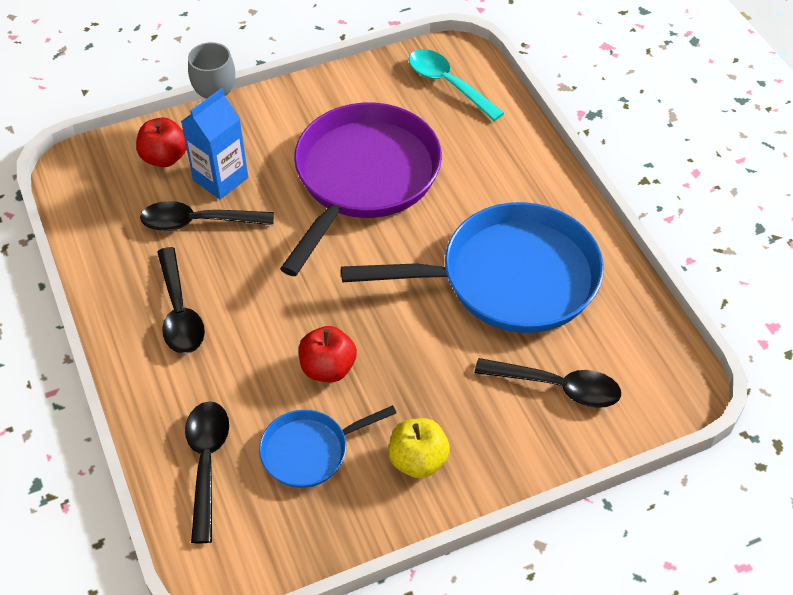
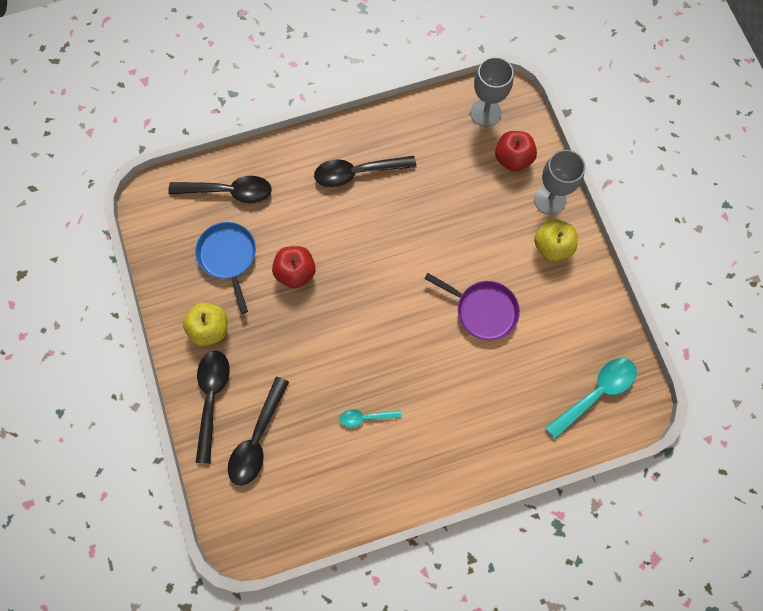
camera: 95 degrees right, 20 degrees up
(97, 185) = (485, 113): none -> grey goblet
(198, 222) = (443, 184): black spoon -> black spoon (211, 399)
(220, 179) = (487, 200): blue carton -> none
(280, 121) = (552, 247): none -> yellow apple
(363, 178) = (483, 310): purple pan -> purple pan, size x0.50
(509, 278) = (366, 417): blue pan -> turquoise spoon

